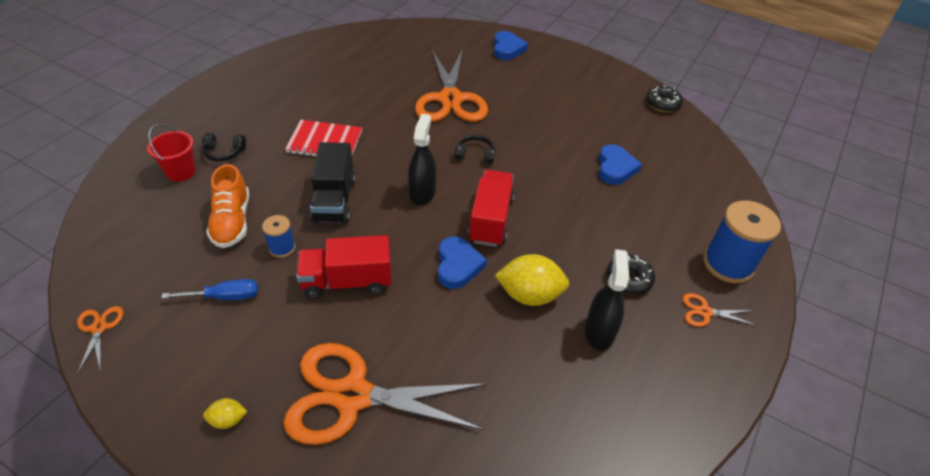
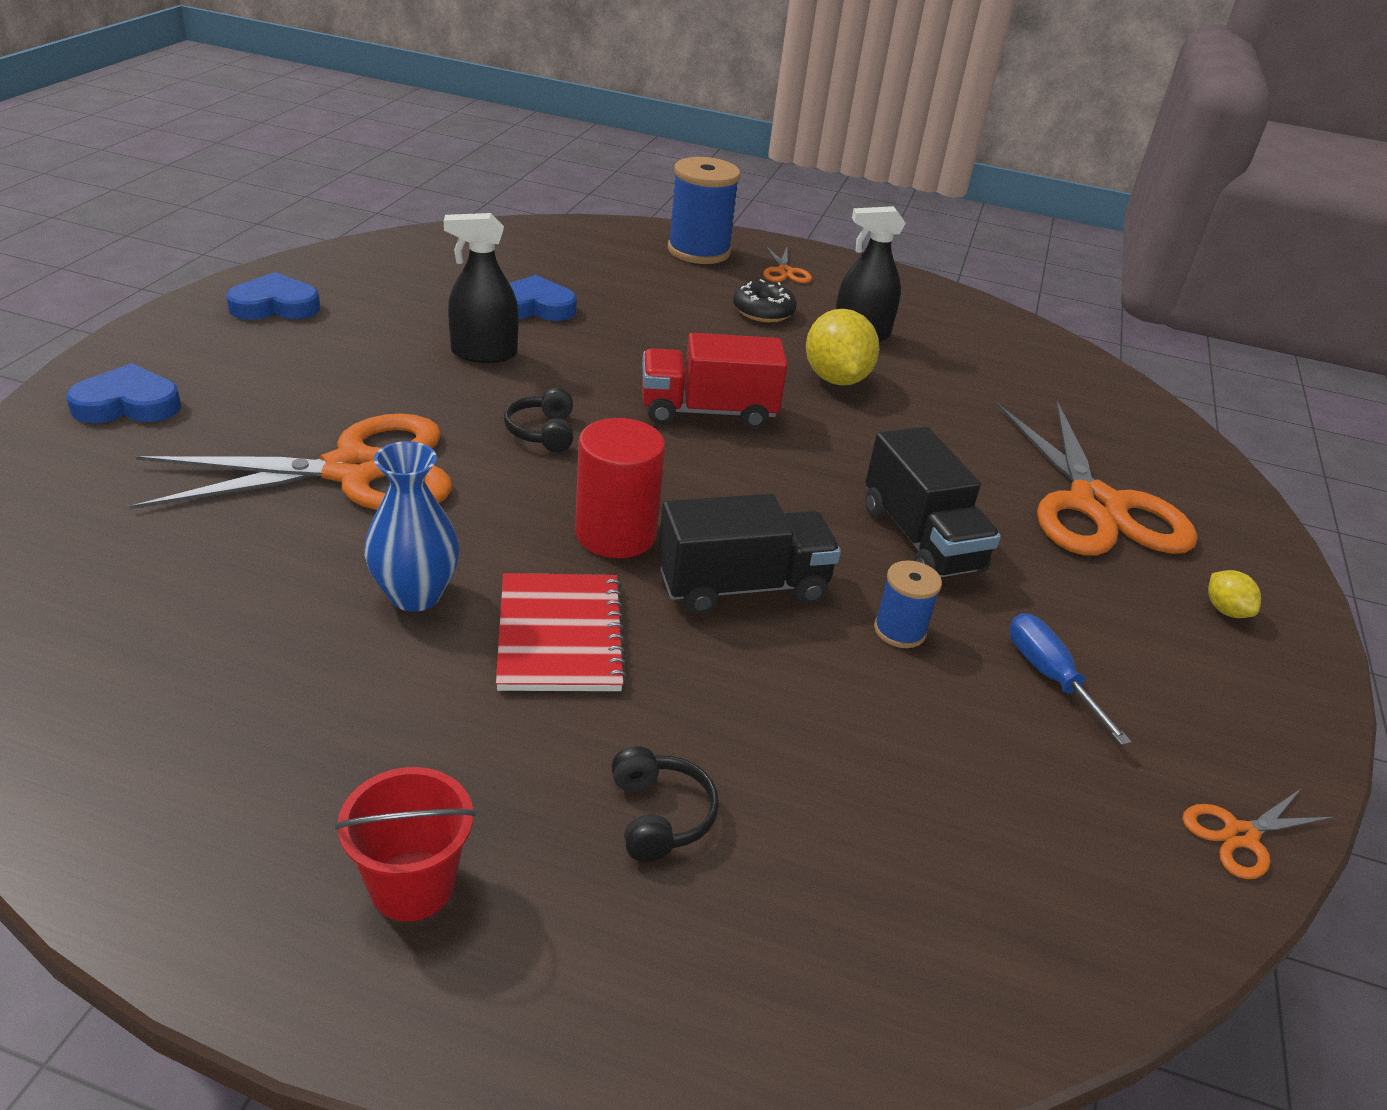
camera: 105 degrees left, 10 degrees down
(181, 172) = (768, 883): red bucket -> red bucket (412, 885)
(232, 221) = (877, 723): orange shoe -> none
(347, 281) = (921, 539): red truck -> black truck
(362, 109) = (415, 595): none -> blue vase
(385, 166) = (615, 534): none -> red cylinder
(422, 193) = (674, 483): black spray bottle -> black spray bottle (484, 353)
(458, 265) = (820, 437): blue heart -> blue heart (275, 306)
(662, 104) = (345, 258): black donut -> none

